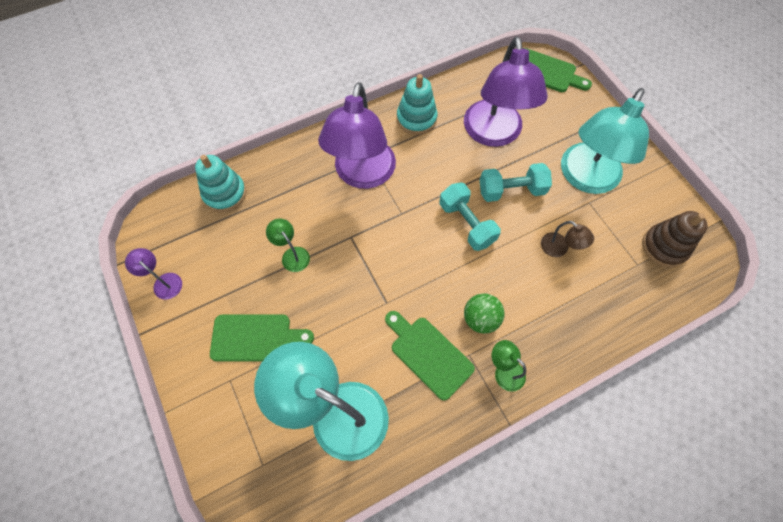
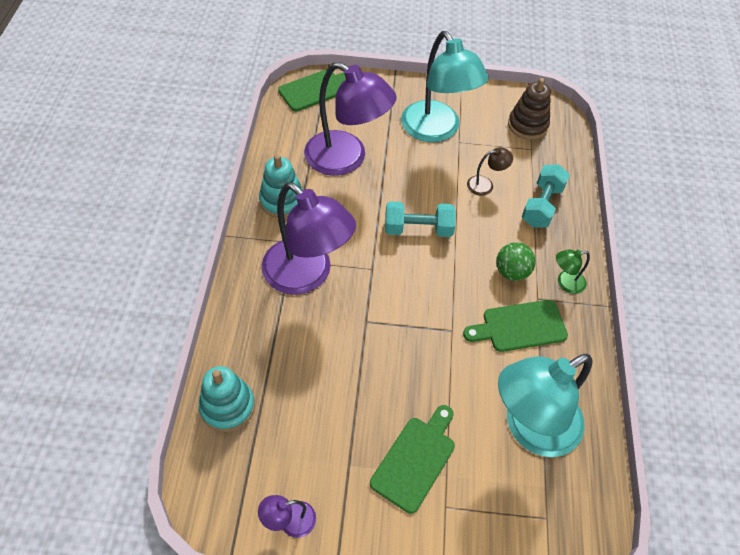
camera: 60 degrees left, 10 degrees down
(292, 254) = (348, 380): green lamp -> none
(511, 190) = (410, 181): turquoise dumbbell -> turquoise dumbbell (542, 205)

